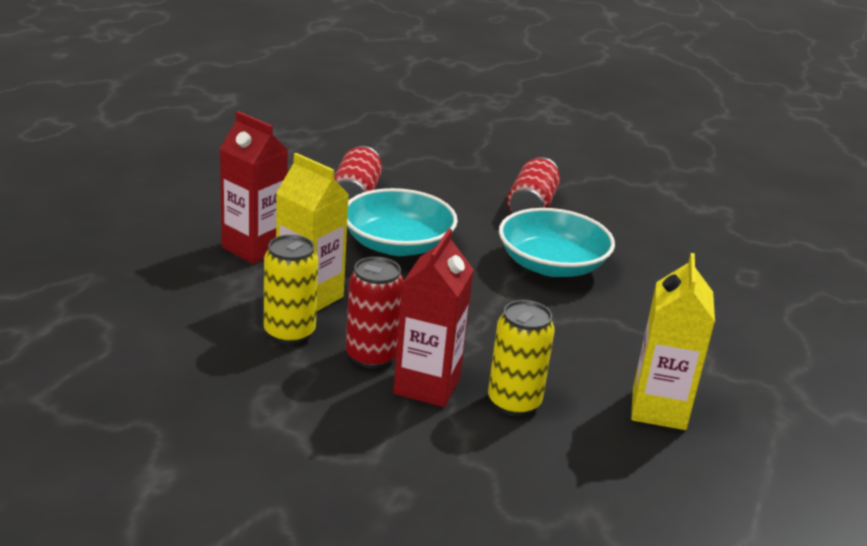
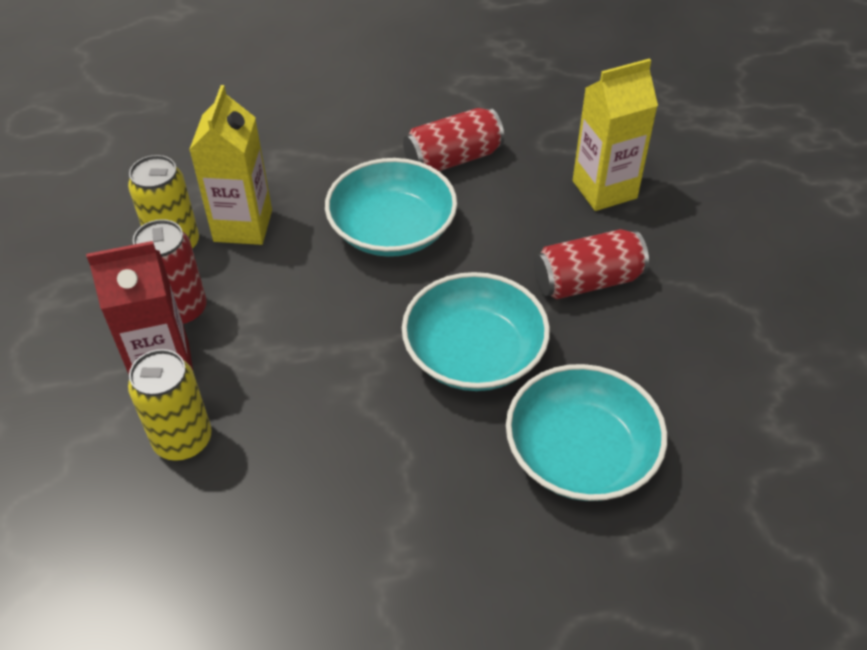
camera: 60 degrees right, 20 degrees up
(254, 248) = (290, 154): red carton -> none
(658, 409) = (261, 562): yellow carton -> yellow carton (604, 189)
(668, 267) = (581, 453): none -> turquoise bowl

